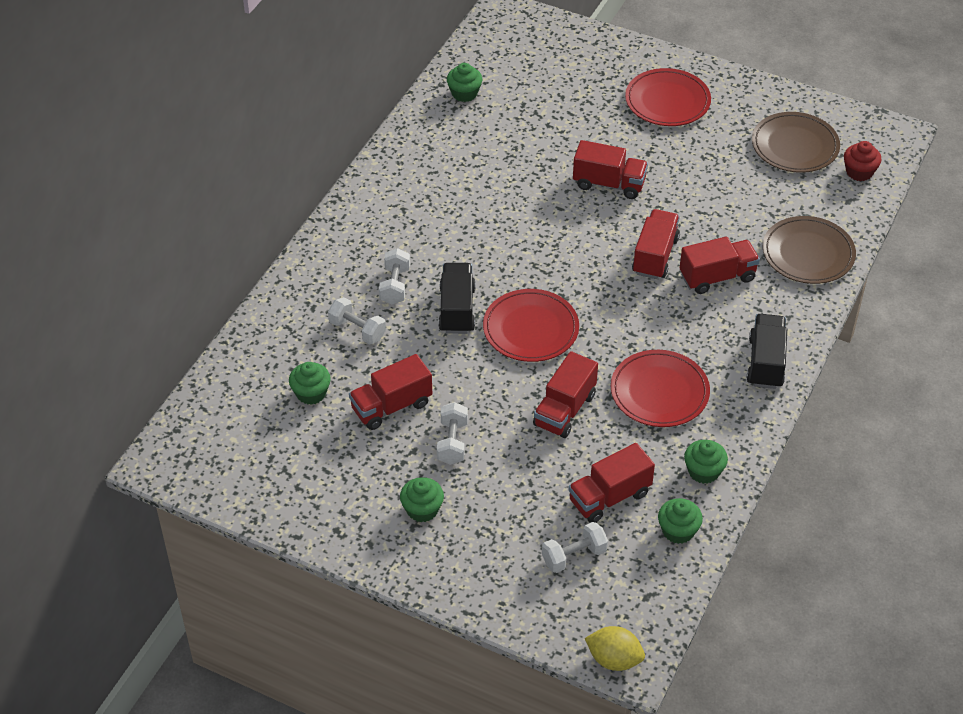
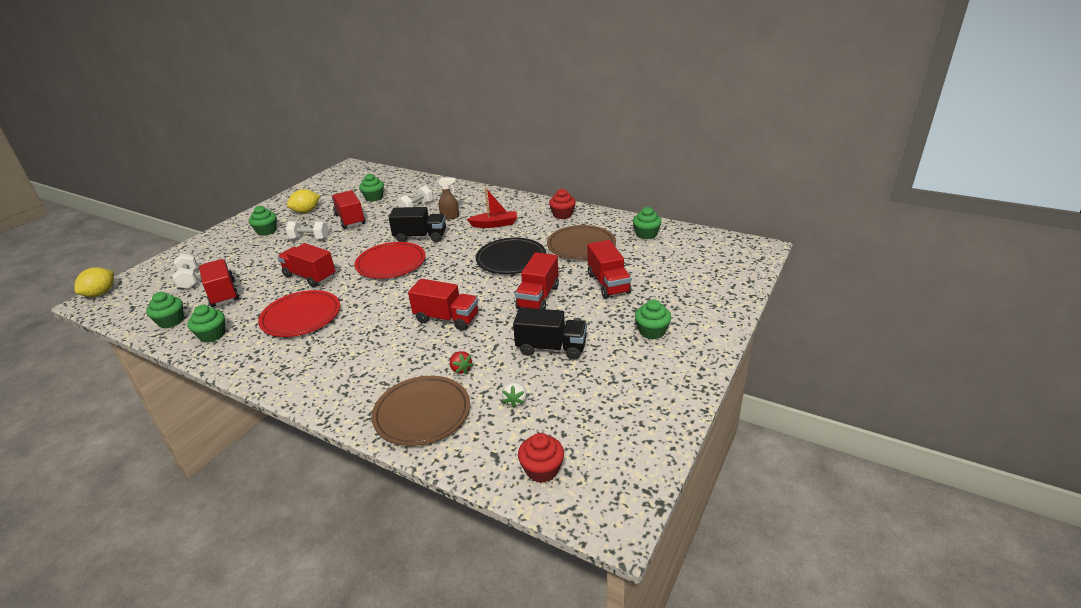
camera: 95 degrees right, 15 degrees down
(354, 475) = (306, 211): none -> yellow lemon
(395, 285) = (450, 217): white dumbbell -> brown spray bottle
(401, 167) = (562, 215): none -> red cupcake
(424, 234) = (495, 224): none -> red boat
(522, 211) = (511, 259): none -> black plate
(667, 101) = (652, 331): red plate -> green cupcake
(717, 277) = (411, 351): red truck -> red truck (608, 284)
(741, 234) = (461, 369): none -> red strawberry
(766, 362) = (298, 374): black truck -> black truck (551, 348)
(781, 192) = (515, 401): none -> white strawberry
(795, 146) = (587, 417): brown plate -> brown plate (581, 246)

